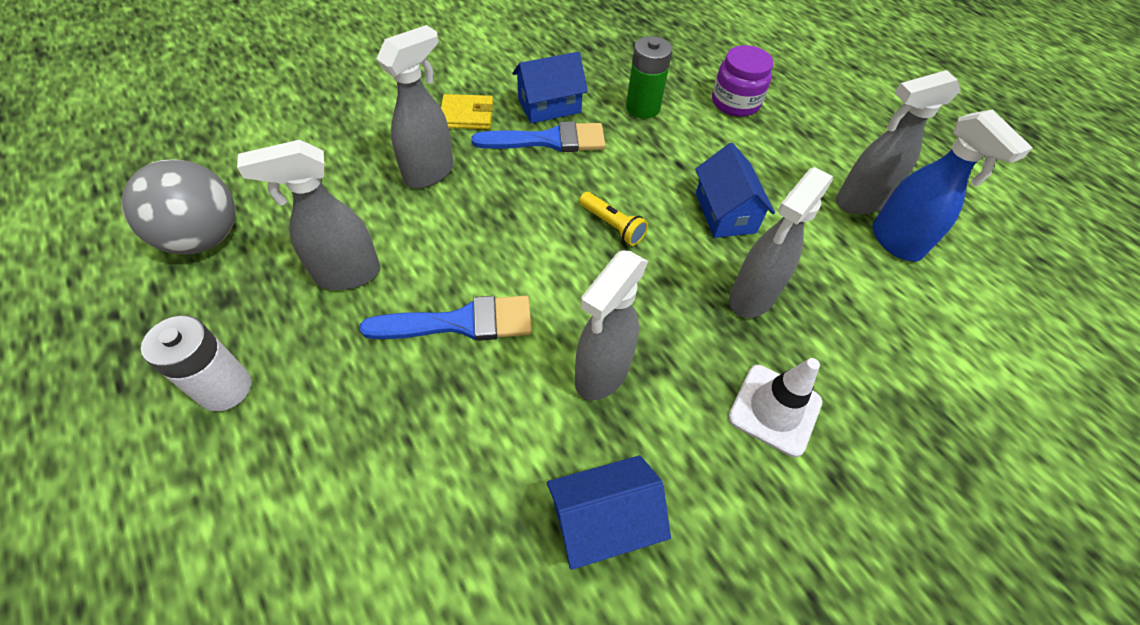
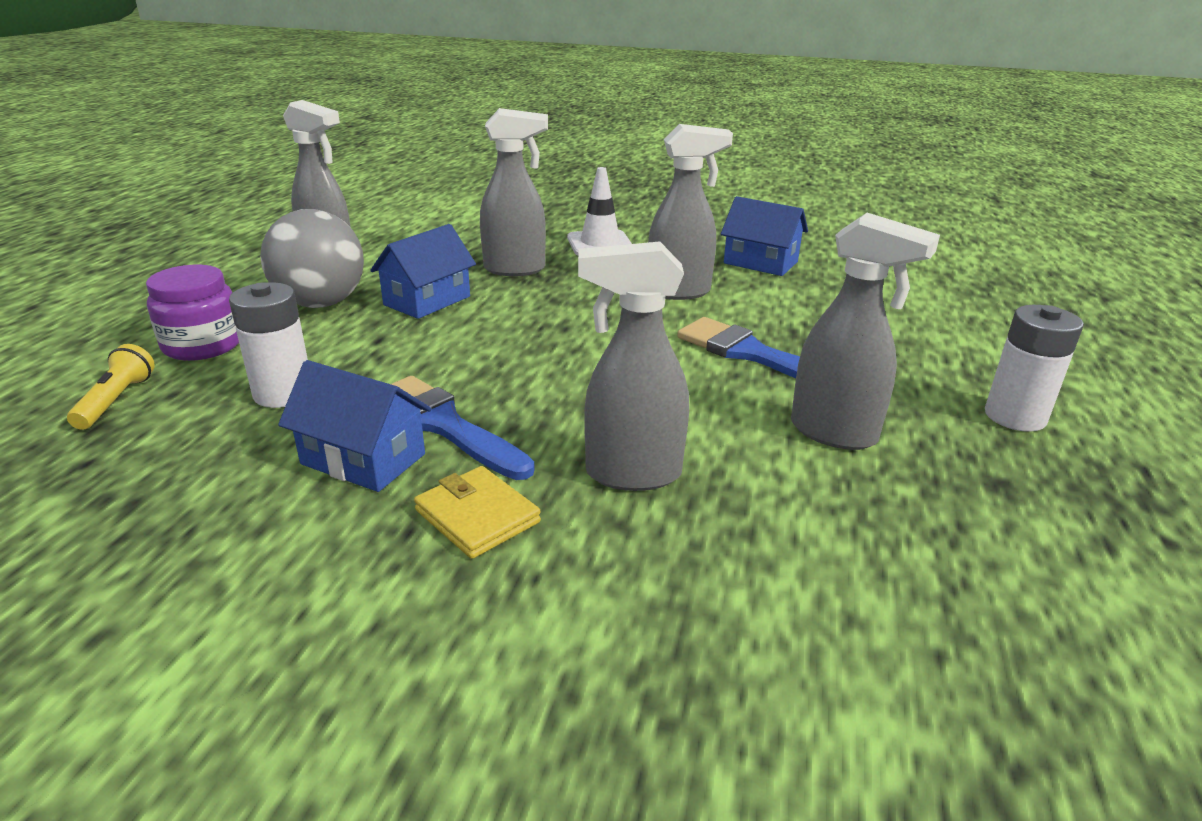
camera: 130 degrees left, 25 degrees down
(204, 238) = (1020, 569): grey ball -> grey ball (321, 303)
(612, 225) = (527, 338): yellow flashlight -> yellow flashlight (116, 401)
(643, 107) = (283, 393): green battery -> white battery
(896, 242) = (368, 242): blue spray bottle -> none

